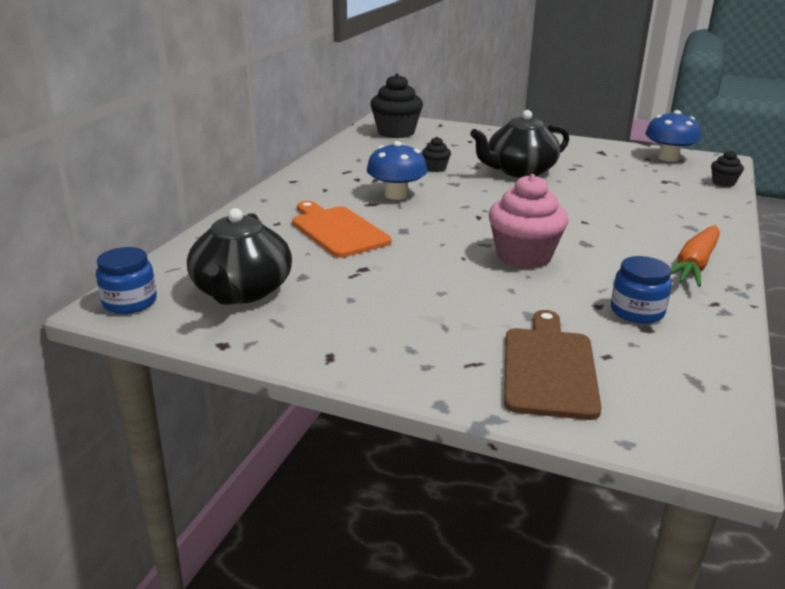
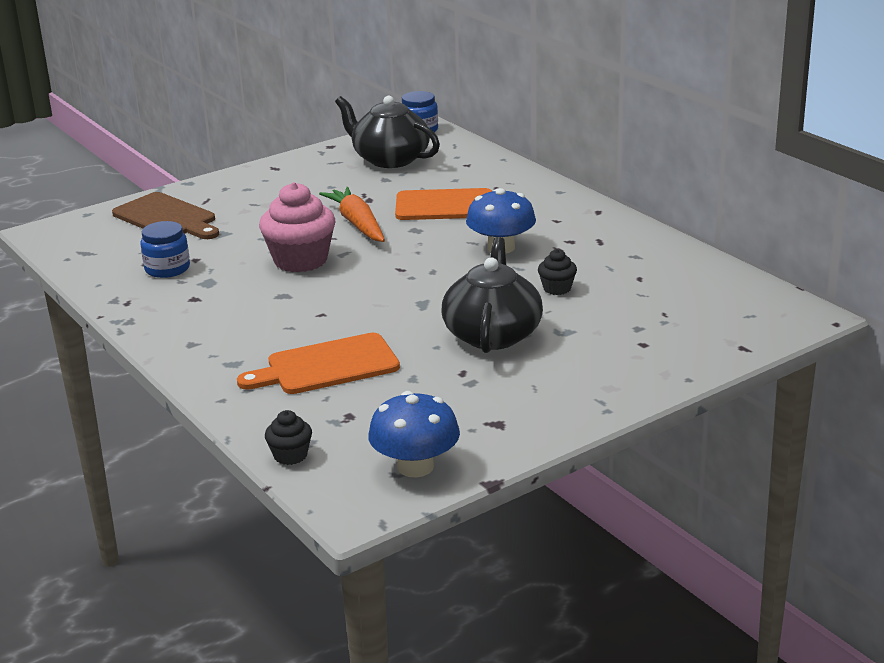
camera: 125 degrees right, 0 degrees up
(396, 132) = (728, 305): black cupcake -> none
(636, 200) = (326, 366): none -> orange cutting board
(694, 265) = (178, 324): orange carrot -> orange carrot (357, 224)

